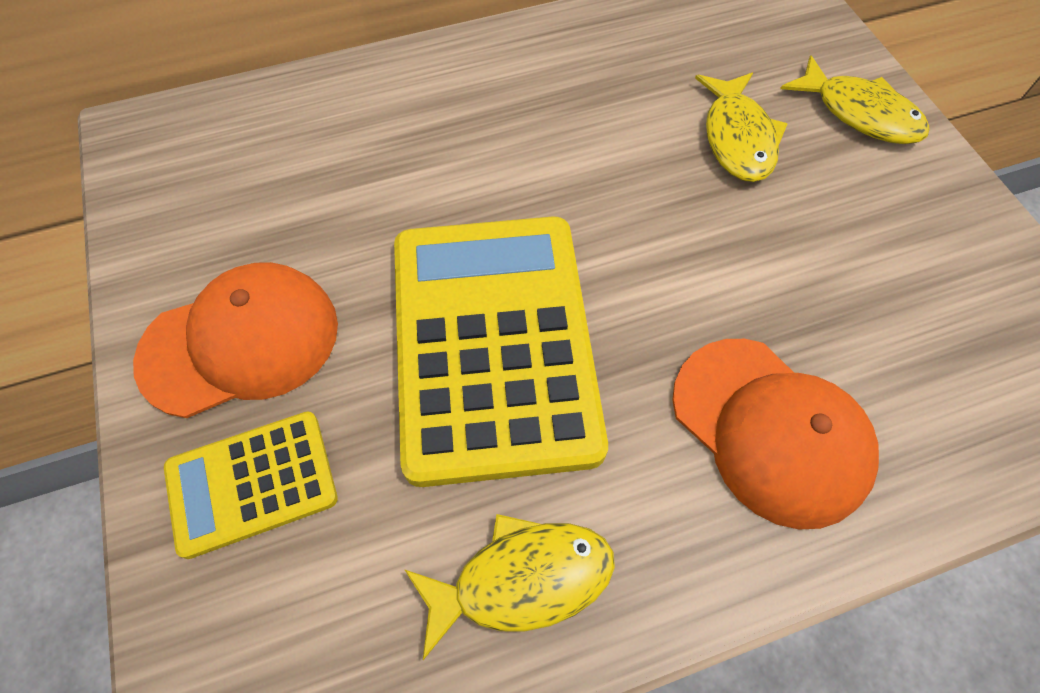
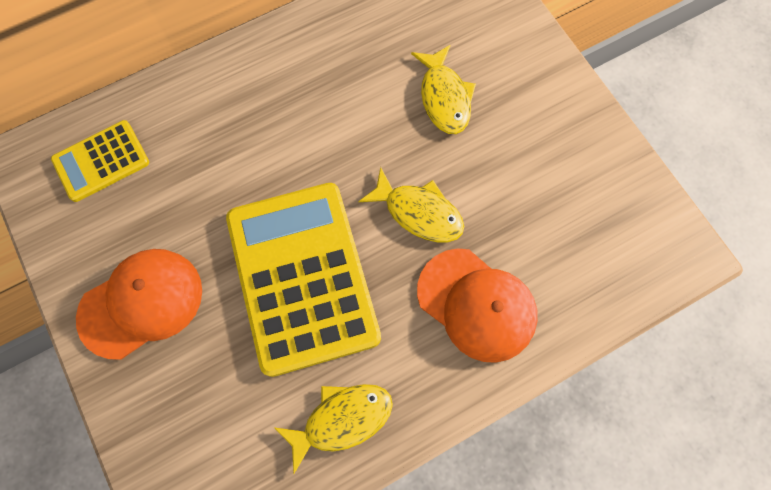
camera: 10 degrees left, 10 degrees up
(252, 483) = (172, 392): yellow calculator -> yellow calculator (101, 161)
(859, 113) = (525, 64): yellow fish -> yellow fish (418, 212)

